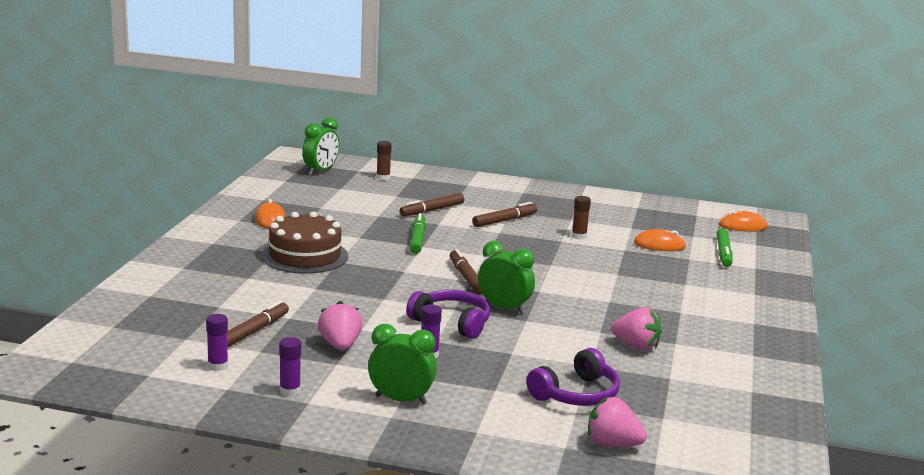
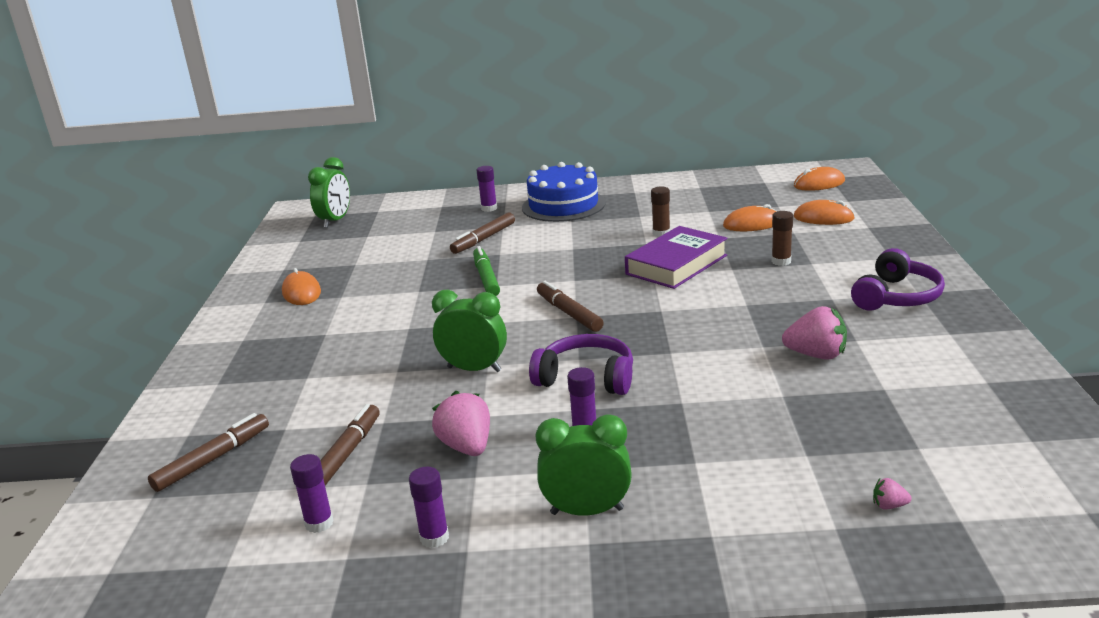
camera: 10 degrees left, 5 degrees up
(305, 256) = (364, 330): brown cake -> none
(383, 177) = (409, 213): brown glue stick -> brown glue stick (781, 261)
(450, 187) = (489, 208): none -> purple glue stick
(504, 220) = (570, 233): brown marker -> brown marker (213, 459)
(504, 308) = (636, 343): green clock -> green clock (474, 369)
(513, 198) = (563, 205): none -> blue cake
(574, 262) = (676, 265): none -> purple book
(576, 394) = (795, 441): purple headphones -> purple headphones (896, 297)
(612, 444) = (889, 506): pink strawberry -> pink strawberry, size x0.46
(723, 253) = (823, 218): green marker -> orange mouse

